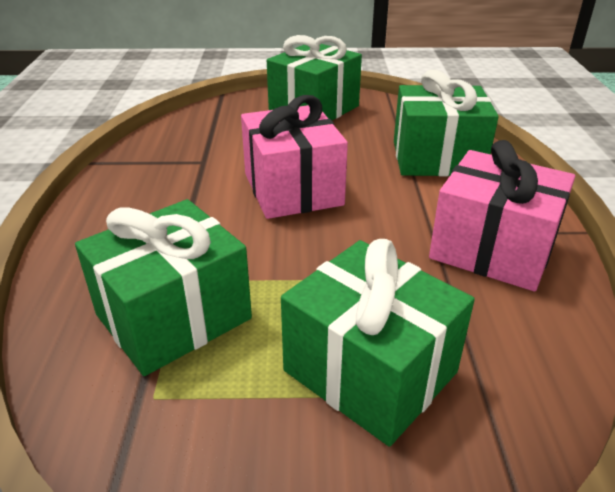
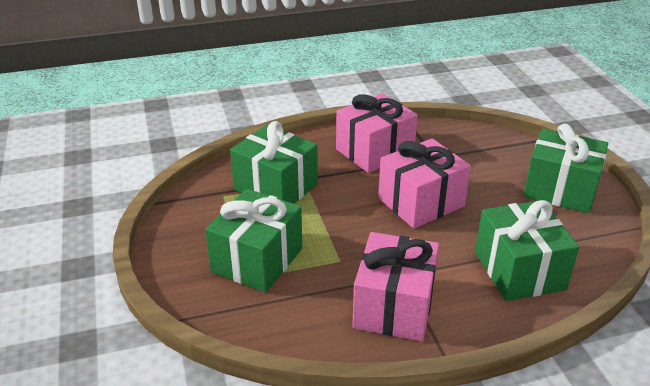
camera: 75 degrees right, 0 degrees up
(153, 200) = (374, 151): none -> pink gift

